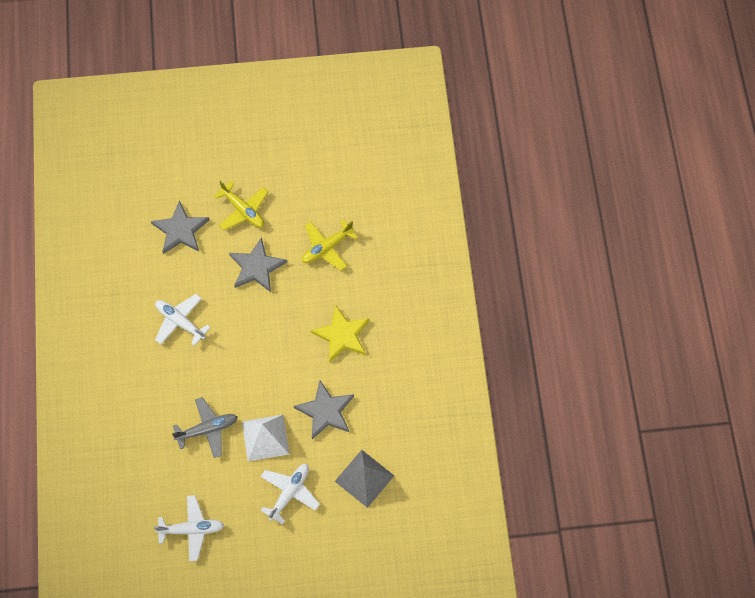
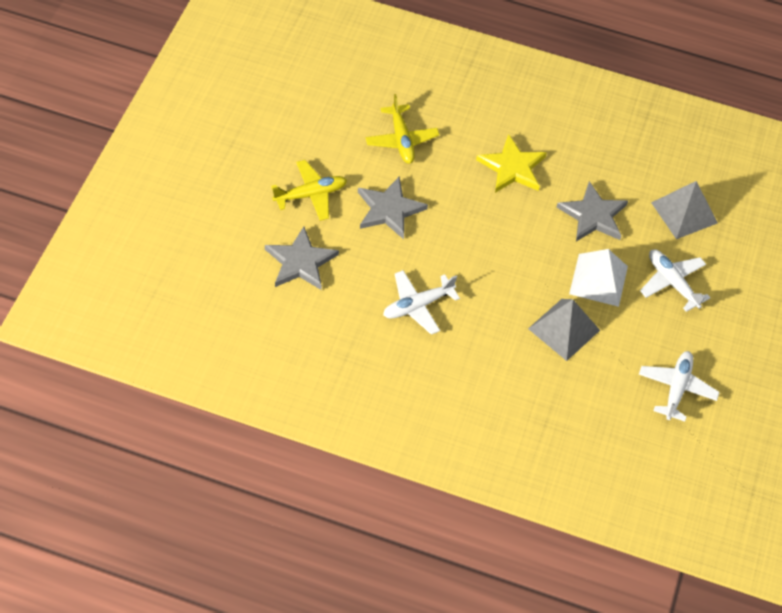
camera: 70 degrees left, 10 degrees down
(207, 429) = (564, 329): grey plane -> grey pyramid

